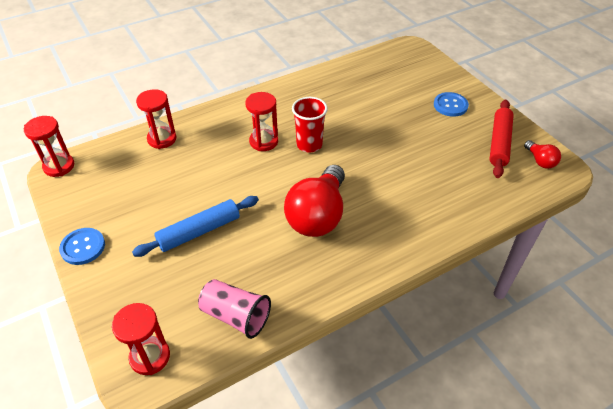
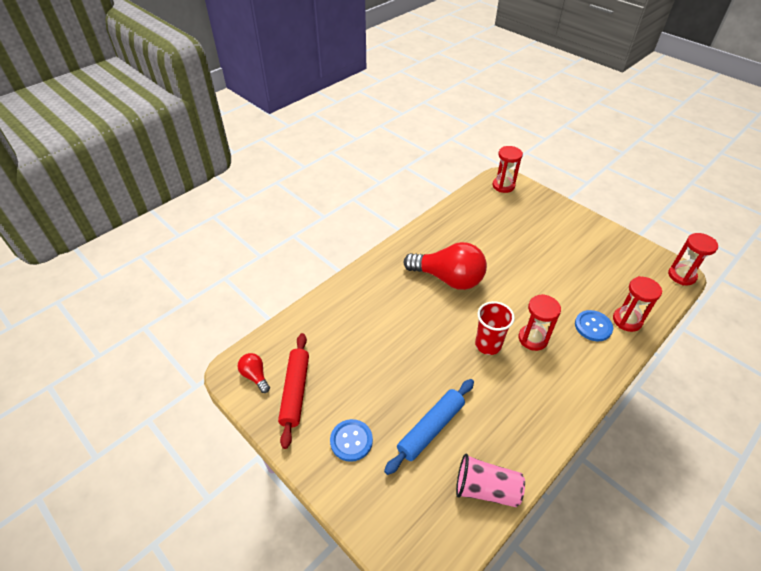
camera: 165 degrees right, 0 degrees up
(83, 247) = (595, 226): blue button -> blue button (593, 326)
(199, 231) = (528, 250): blue rolling pin -> blue rolling pin (431, 428)
(235, 316) = (469, 210): pink cup -> pink cup (486, 489)
(318, 215) = (448, 278): red light bulb -> red light bulb turned 105 degrees clockwise

